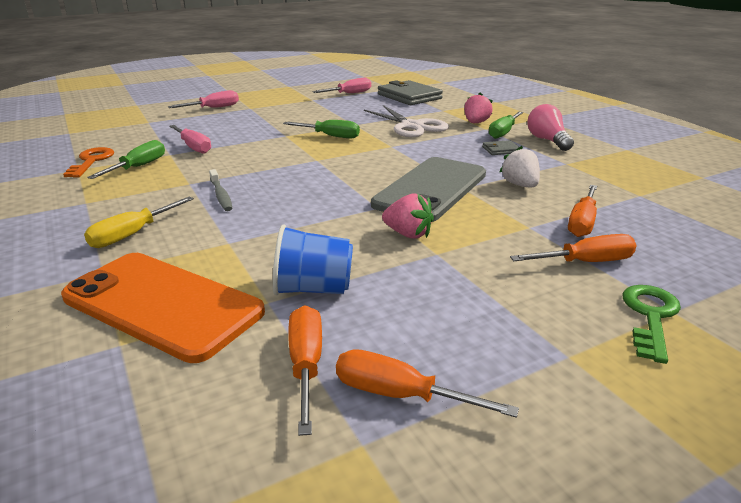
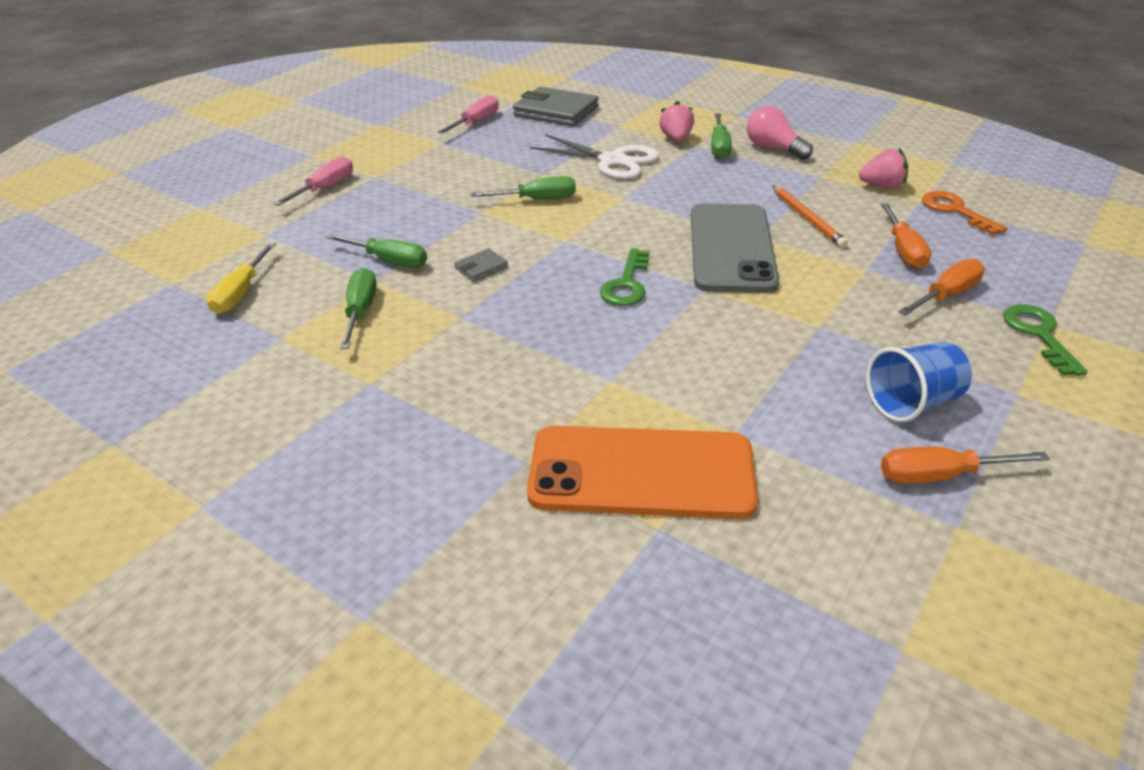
camera: 25 degrees left, 10 degrees up
(91, 161) = (282, 320): orange key -> orange key (955, 211)
(133, 234) = (492, 405): yellow screwdriver -> yellow screwdriver (241, 293)
(193, 147) = (388, 261): pink screwdriver -> green screwdriver
(221, 195) = (521, 322): grey toothbrush -> none
(306, 365) = (842, 480): orange screwdriver -> none
(313, 289) = (758, 404): blue cup -> blue cup (912, 402)
(322, 192) = (626, 284): none -> green key
(408, 234) = (771, 312): pink strawberry -> pink strawberry (882, 186)
(501, 150) = (742, 174): grey wallet -> grey wallet (481, 268)
(520, 185) = (807, 218): white strawberry -> orange pencil

